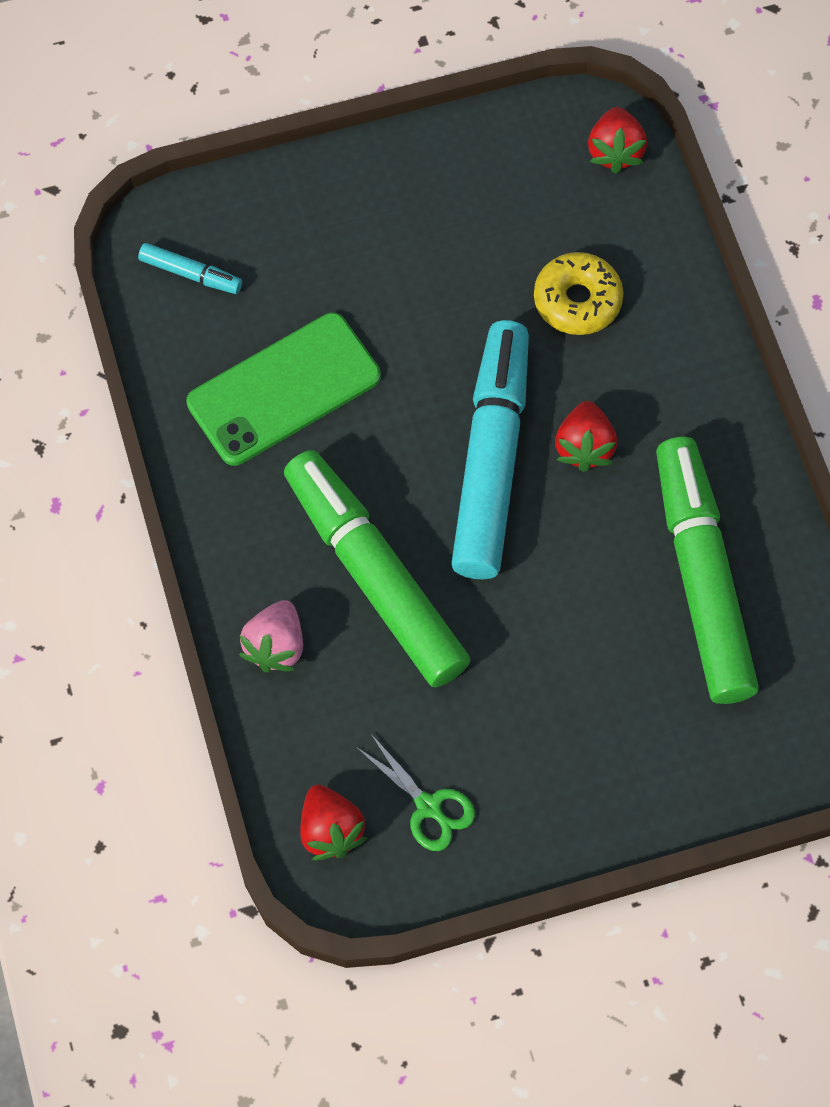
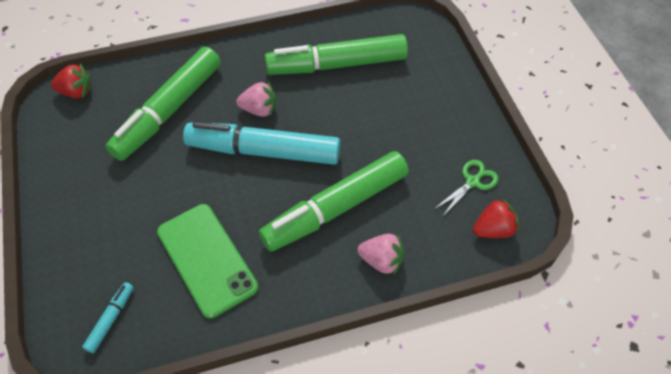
camera: 90 degrees left, 10 degrees down
(577, 300) = (169, 111): yellow donut -> green marker
(584, 447) = (259, 110): red strawberry -> pink strawberry

